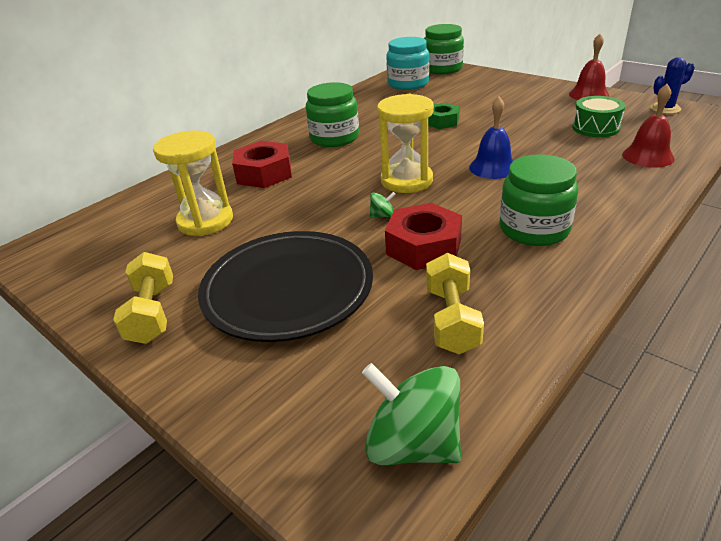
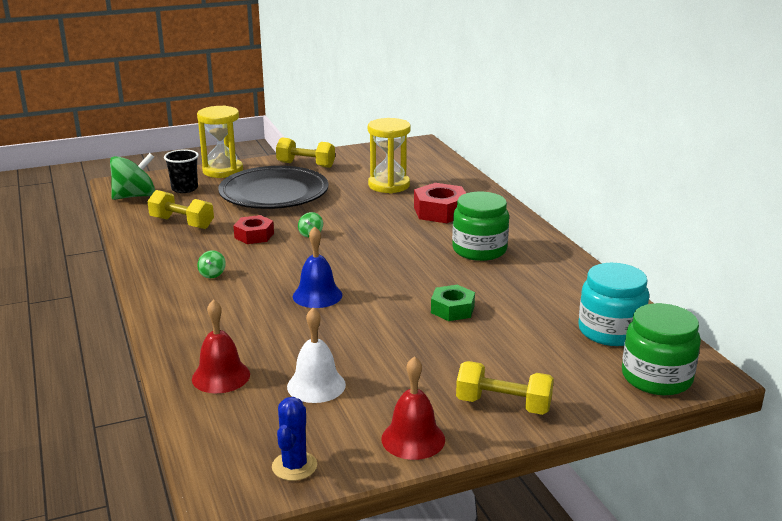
camera: 115 degrees right, 10 degrees down
(332, 395) = (184, 189): none -> black cup
(406, 181) = (348, 255): yellow hourglass -> yellow hourglass (223, 171)
(423, 246) = (254, 235): red nut -> red nut, size x0.66
(523, 87) = (503, 405): none -> yellow dumbbell
(534, 229) = (212, 274): green jar -> green spinning top
(595, 128) = (316, 385): green drum -> white bell

